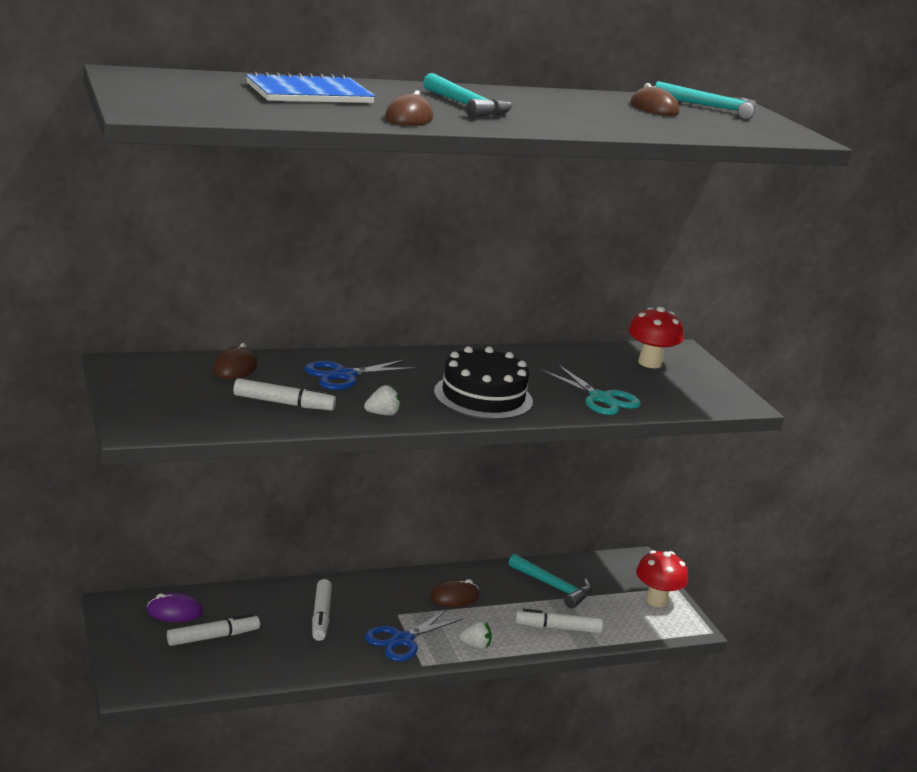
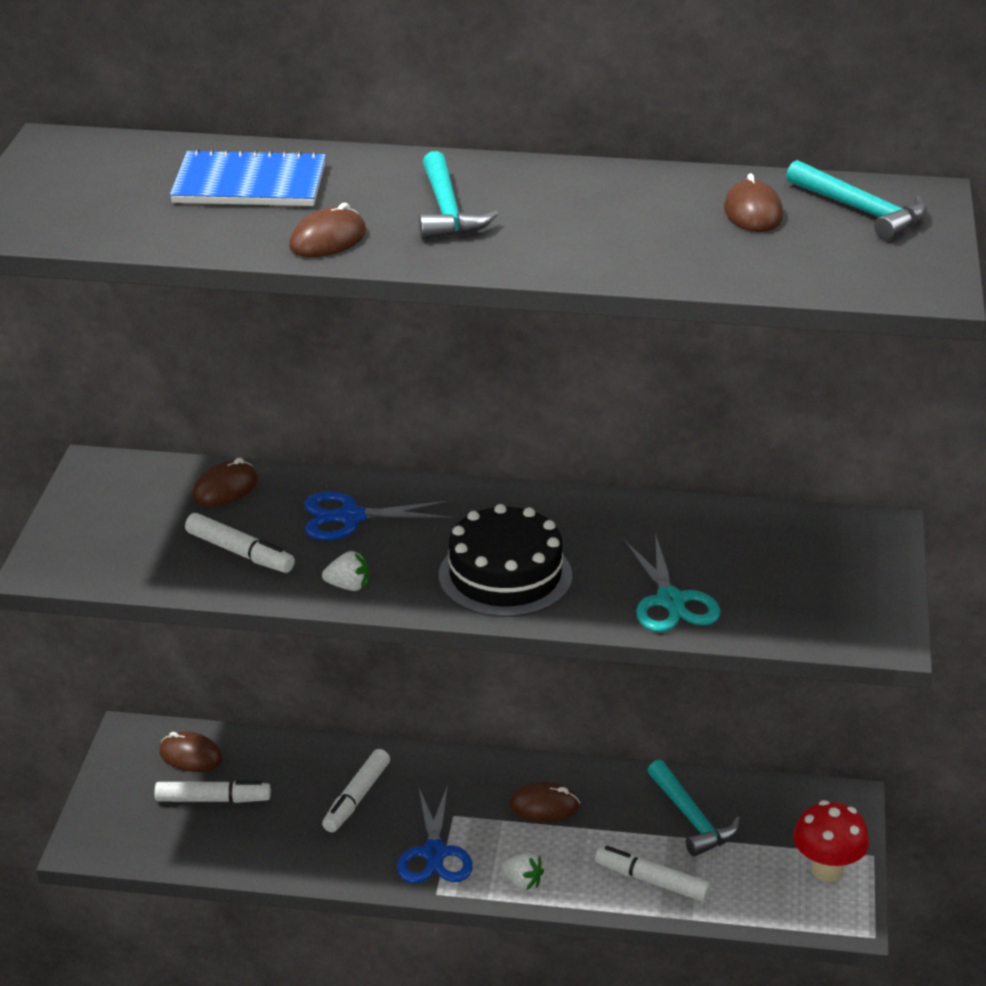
camera: 30 degrees right, 10 degrees up
(174, 611) = (191, 756): purple mouse -> brown mouse
(402, 640) = (434, 853): blue scissors -> blue scissors turned 75 degrees counterclockwise
(649, 363) = (806, 547): red mushroom -> none

